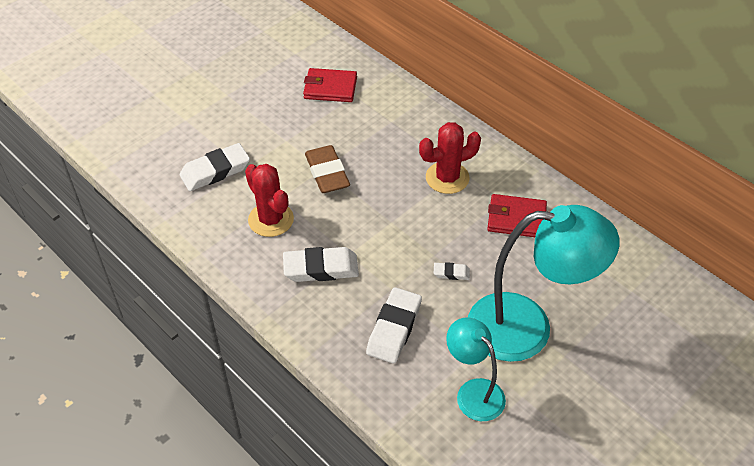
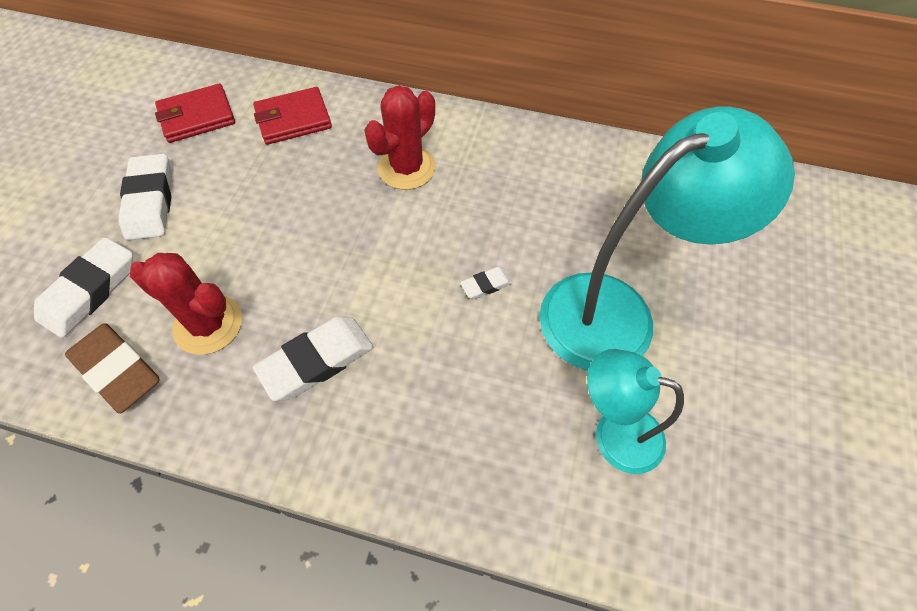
camera: 30 degrees left, 10 degrees up
(327, 173) = (252, 226): brown eraser -> brown eraser (117, 370)
(394, 328) = (463, 397): white eraser -> white eraser (150, 201)
(516, 219) = (516, 182): red wallet -> red wallet (293, 119)

